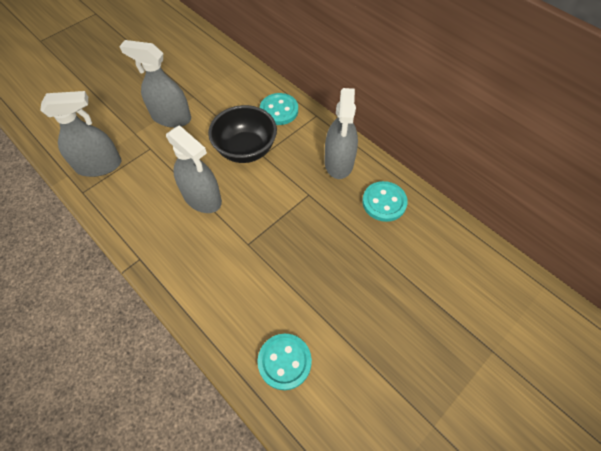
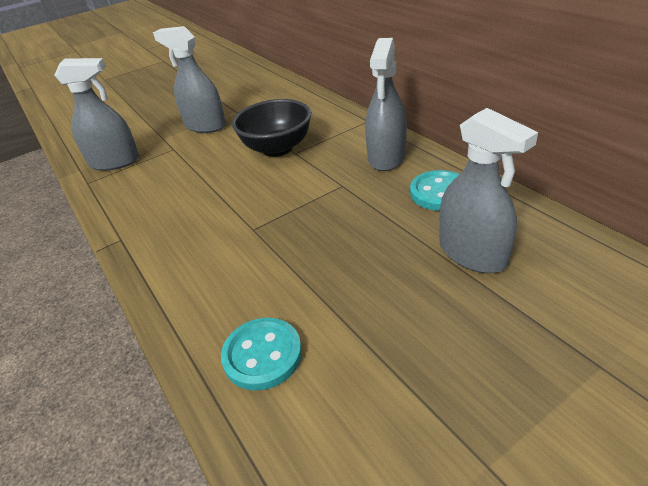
camera: 15 degrees right, 20 degrees down
(202, 197) = (213, 187): grey spray bottle -> grey spray bottle (472, 253)
(279, 110) = (325, 118): turquoise button -> none

